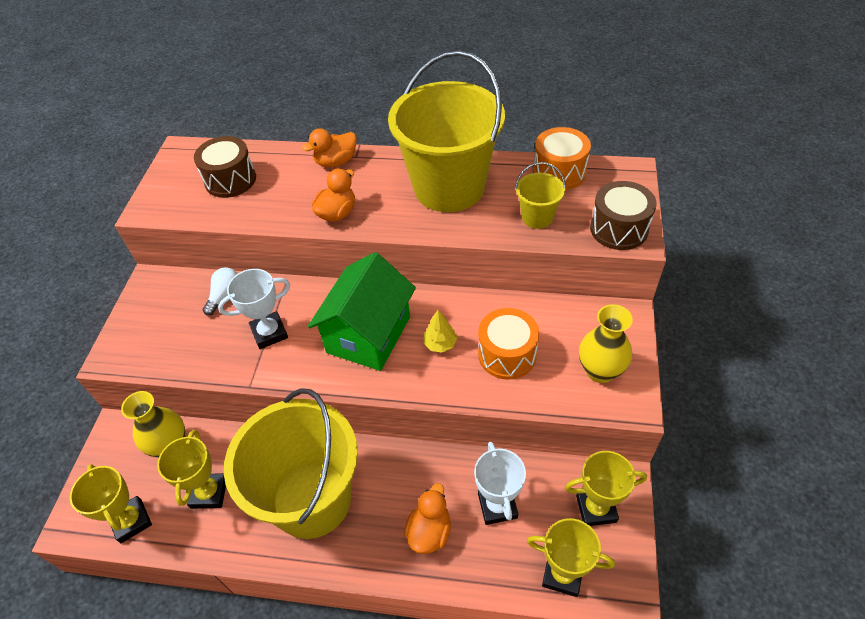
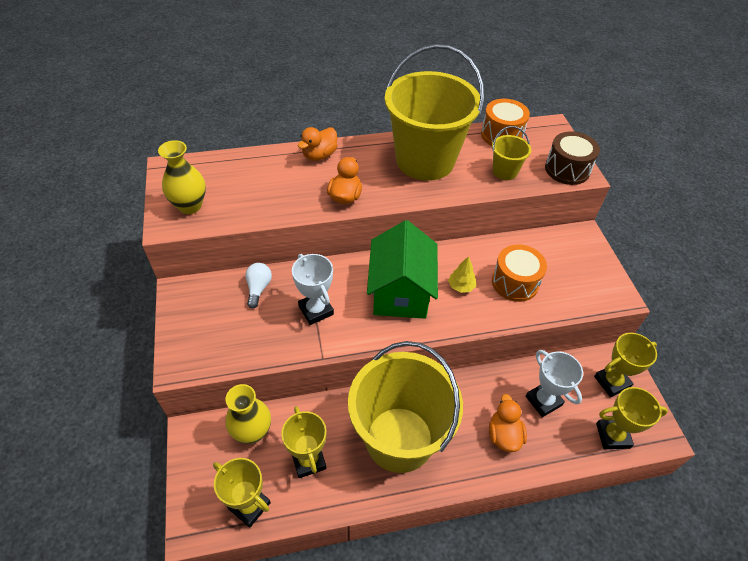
camera: 25 degrees left, 0 degrees up
(230, 180) = (233, 186): brown drum -> none
(269, 333) = (316, 310): white trophy -> white trophy turned 75 degrees counterclockwise
(600, 371) = (586, 279): yellow vase -> yellow vase (190, 206)

